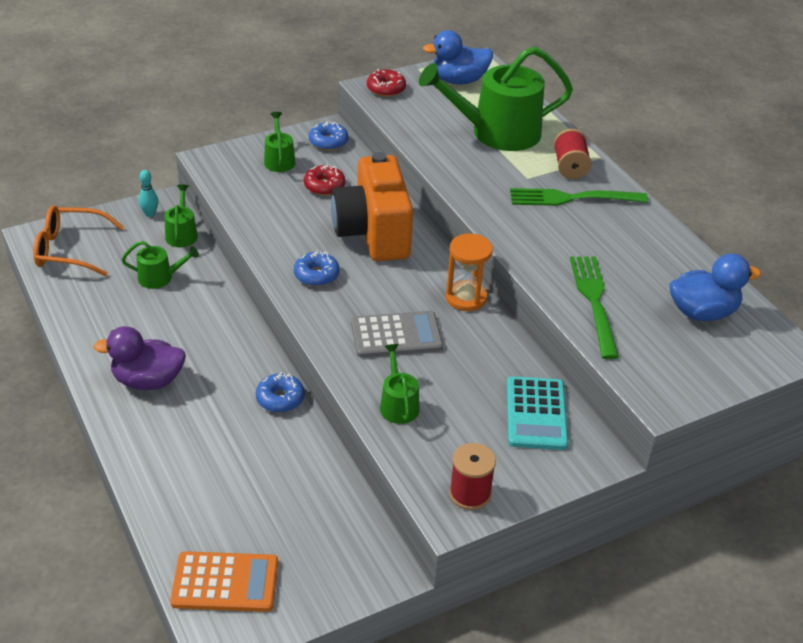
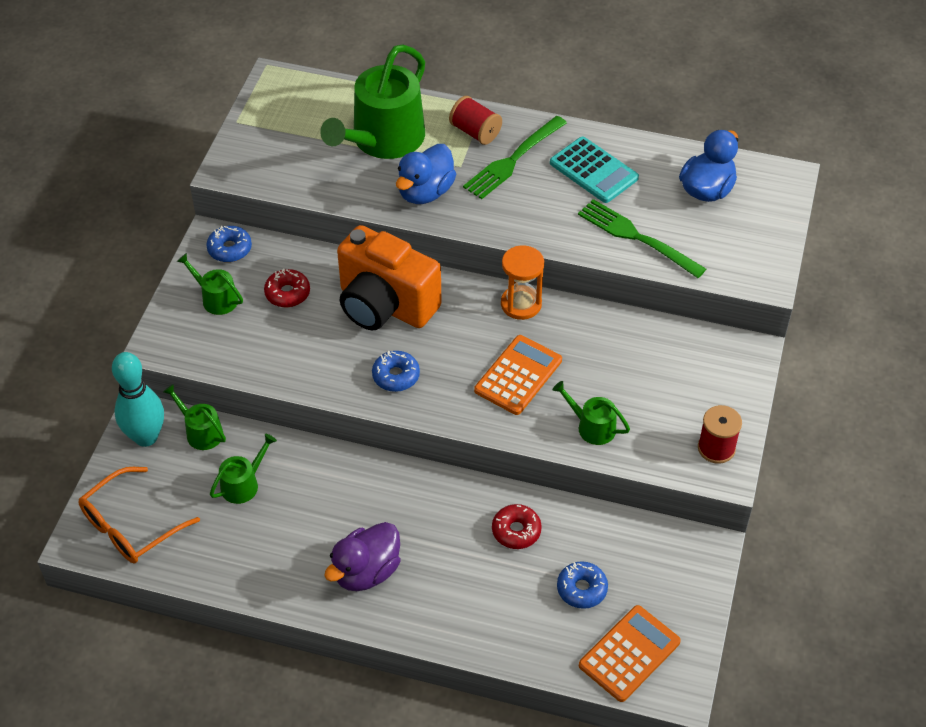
camera: 45 degrees left, 10 degrees up
(150, 214) = (146, 437): turquoise bowling pin -> turquoise bowling pin, size x2.13
(280, 398) = (476, 497): blue donut -> blue donut (581, 589)
(386, 89) = (240, 163): red donut -> red donut (516, 531)
(396, 335) = (518, 375): grey calculator -> orange calculator
(458, 80) = (285, 110): blue duck -> blue duck (425, 192)
(536, 414) = (679, 355): turquoise calculator -> turquoise calculator (593, 170)

